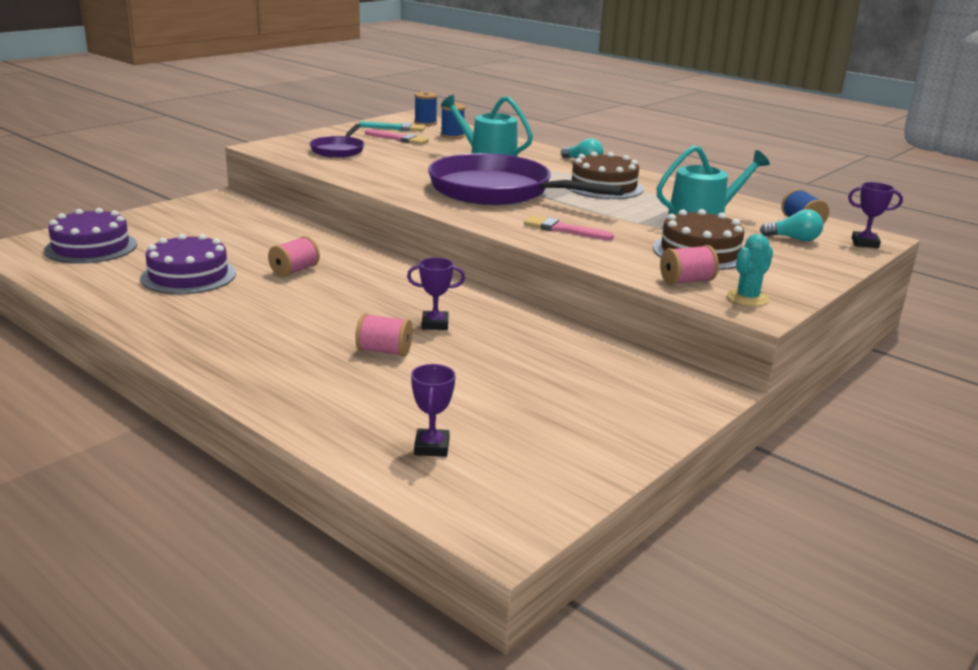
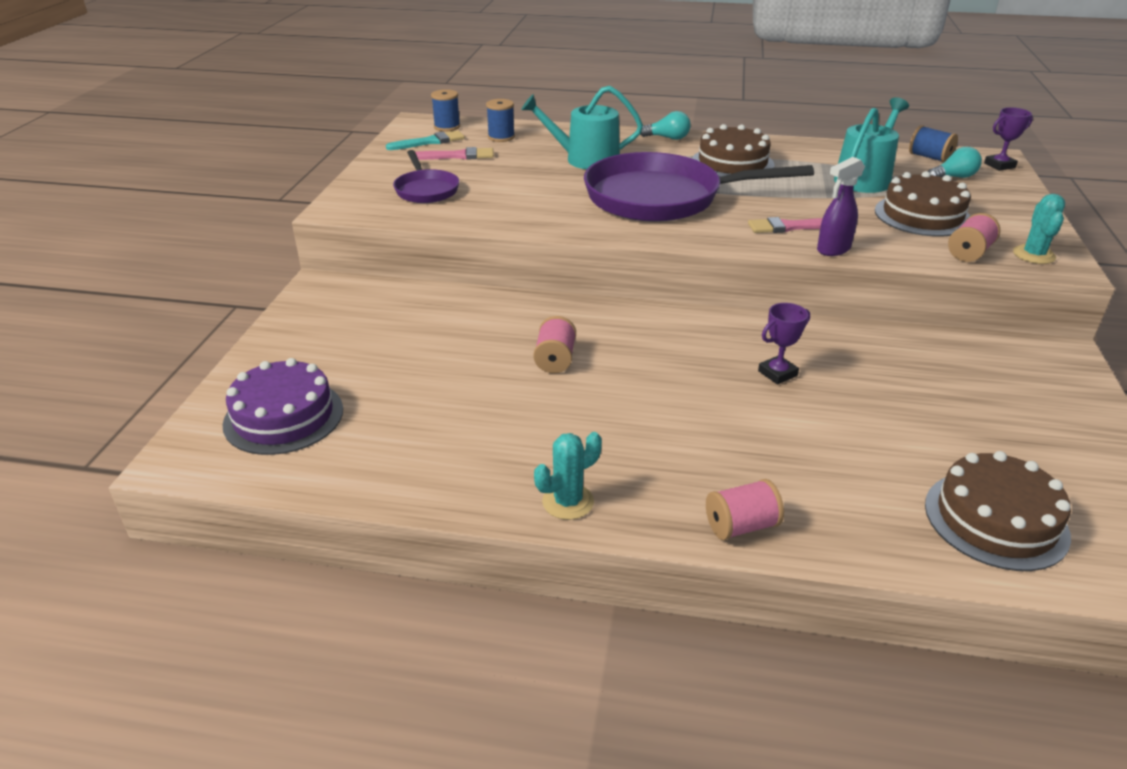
camera: 30 degrees left, 10 degrees up
(168, 334) = (568, 502): none -> turquoise cactus
(188, 275) = (460, 411): purple cake -> none
(384, 351) = (790, 426): pink spool -> pink spool (741, 526)
(431, 447) = (995, 520): purple trophy -> brown cake
(567, 249) = (833, 249): none -> purple spray bottle

